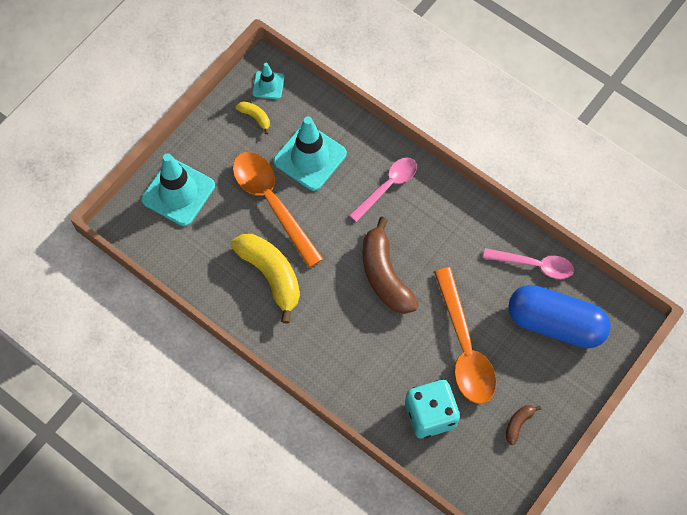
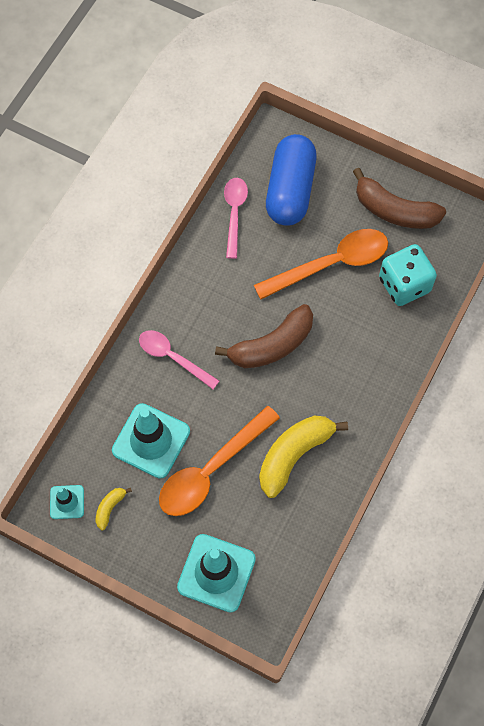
camera: 100 degrees left, 0 degrees up
(518, 424) = (394, 210): brown banana -> brown banana, size x2.20

